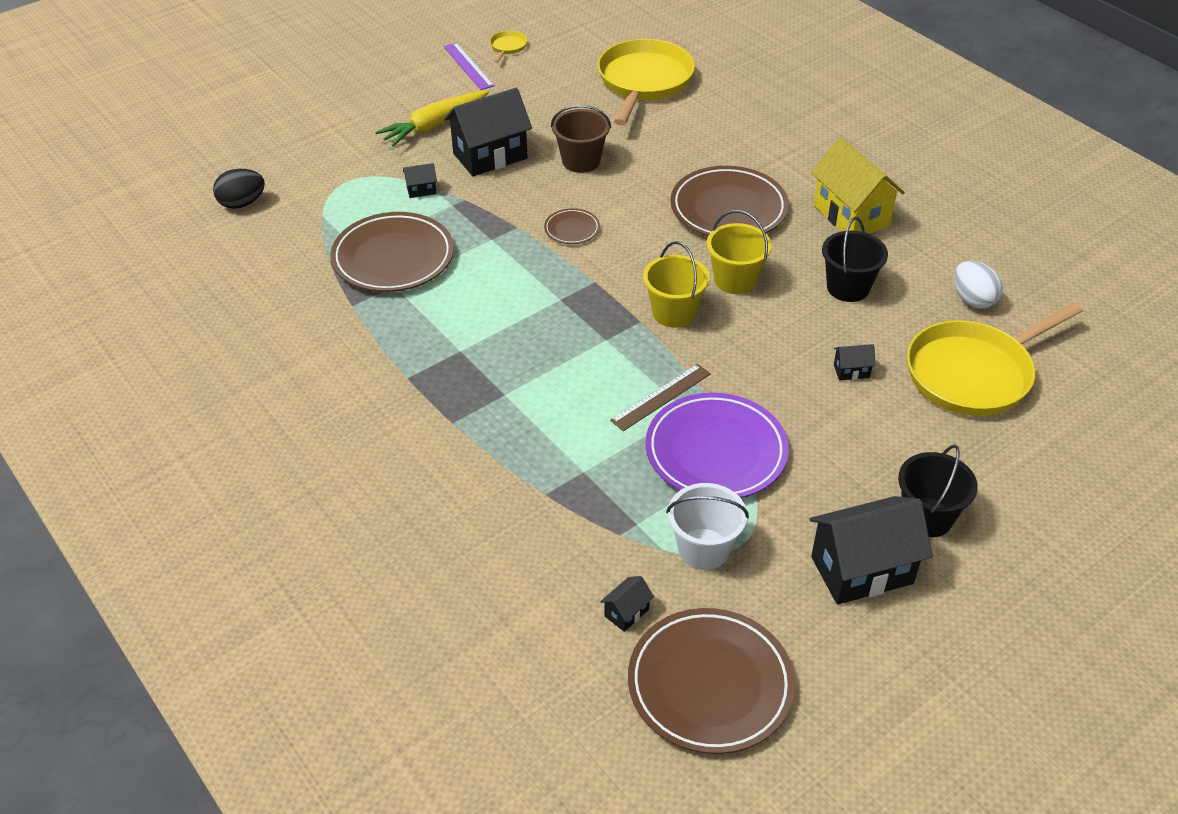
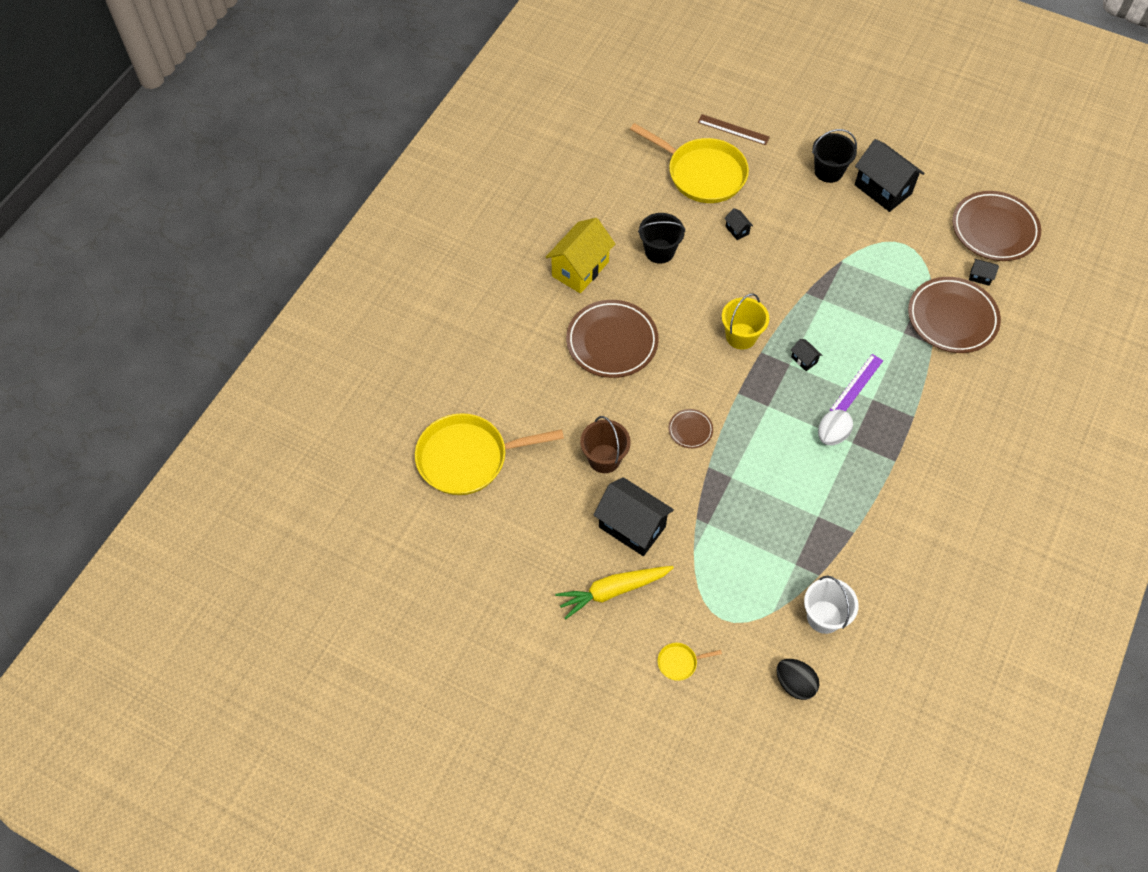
camera: 115 degrees left, 15 degrees up
(393, 258) = (790, 532): brown plate -> brown plate (952, 318)
(421, 190) = (702, 555): black house -> black house (804, 360)
(434, 126) = (612, 591): yellow carrot -> yellow carrot turned 135 degrees clockwise
(468, 66) = (508, 610): purple ruler -> purple ruler (856, 385)
(508, 47) = (460, 591): yellow pan -> yellow pan (679, 662)
(661, 397) = (820, 316): brown ruler -> brown ruler (733, 129)
(704, 549) = (917, 258): white bucket -> white bucket (824, 617)
(716, 452) = (845, 275): purple plate -> none
(735, 280) = (688, 313): yellow bucket -> none
(973, 300) = (634, 187): white egg -> white egg (832, 435)

